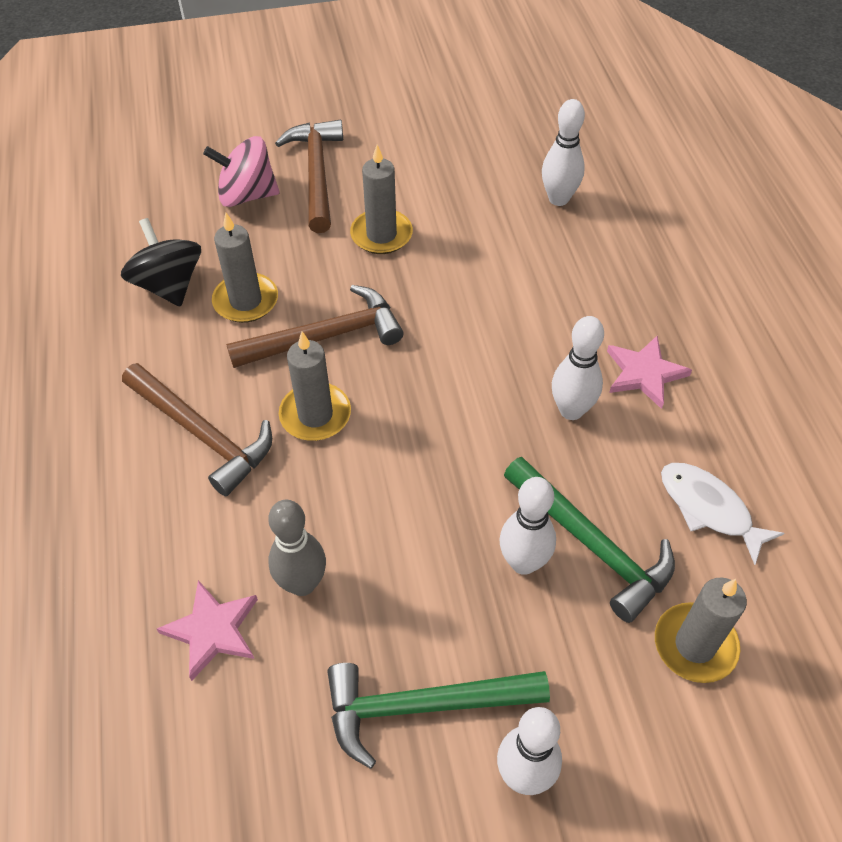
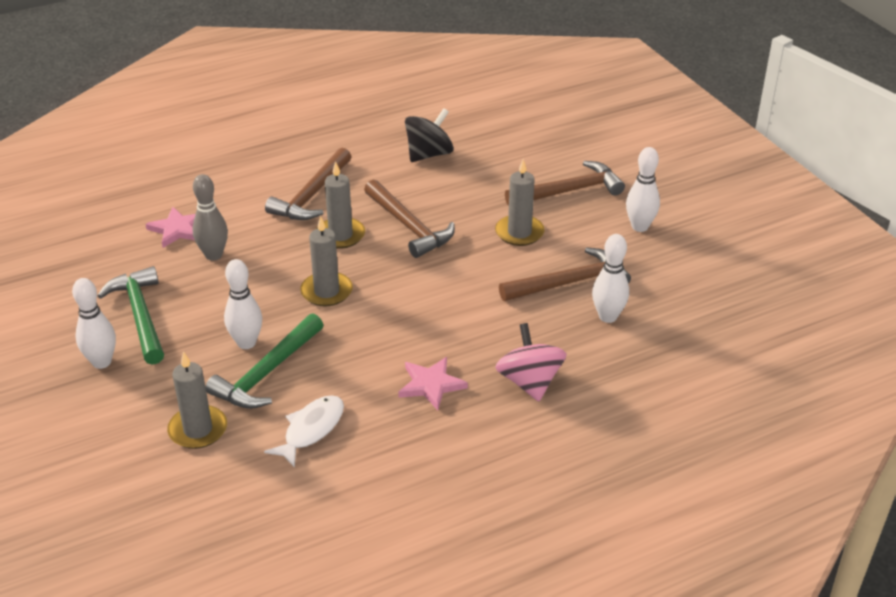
camera: 75 degrees right, 15 degrees down
(246, 301) = (428, 187): grey candle -> grey candle (326, 291)
(247, 195) = (529, 166): pink spinning top -> pink spinning top (529, 382)
(491, 214) = (570, 283): none -> brown hammer
(571, 410) = (381, 350): white bowling pin -> white bowling pin (640, 227)

